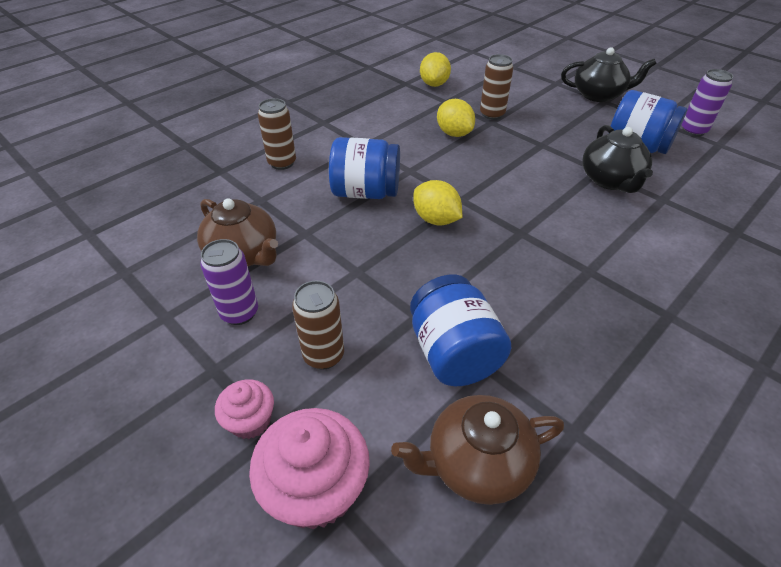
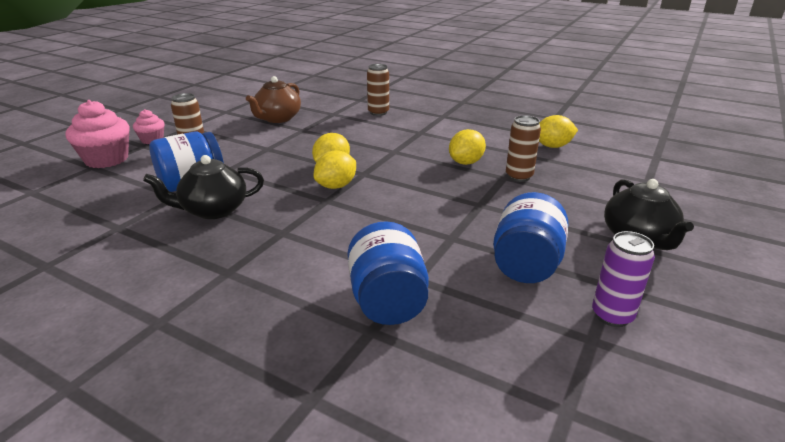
camera: 75 degrees right, 15 degrees down
(239, 313) = (228, 125): purple can -> none
(366, 192) = (356, 140): blue jar -> blue jar (388, 301)
(476, 463) = (106, 197): brown teapot -> none
(488, 222) = (336, 186): none -> yellow lemon
(610, 180) = (434, 245): black teapot -> black teapot (213, 210)

